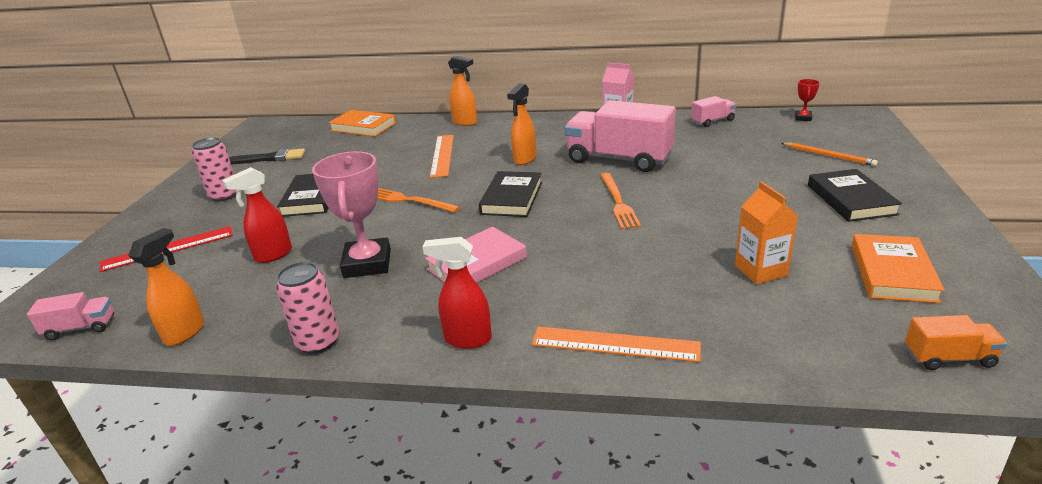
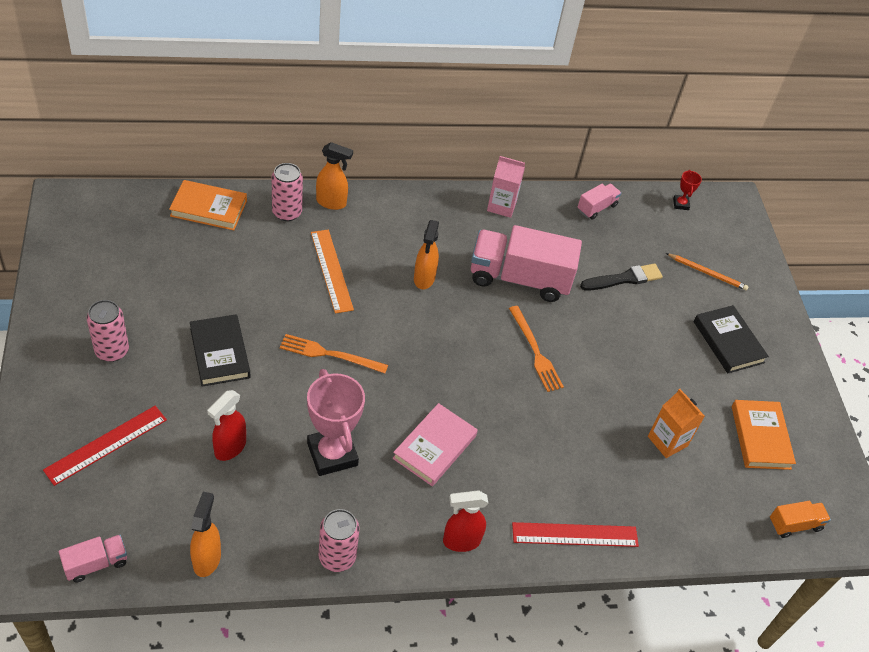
camera: 25 degrees left, 20 degrees up
(269, 158) = (123, 276): black brush -> black brush (624, 279)
(424, 128) = (287, 212): none -> pink can
(511, 198) = (433, 347): black book -> none
(615, 344) = (575, 535): orange ruler -> red ruler

